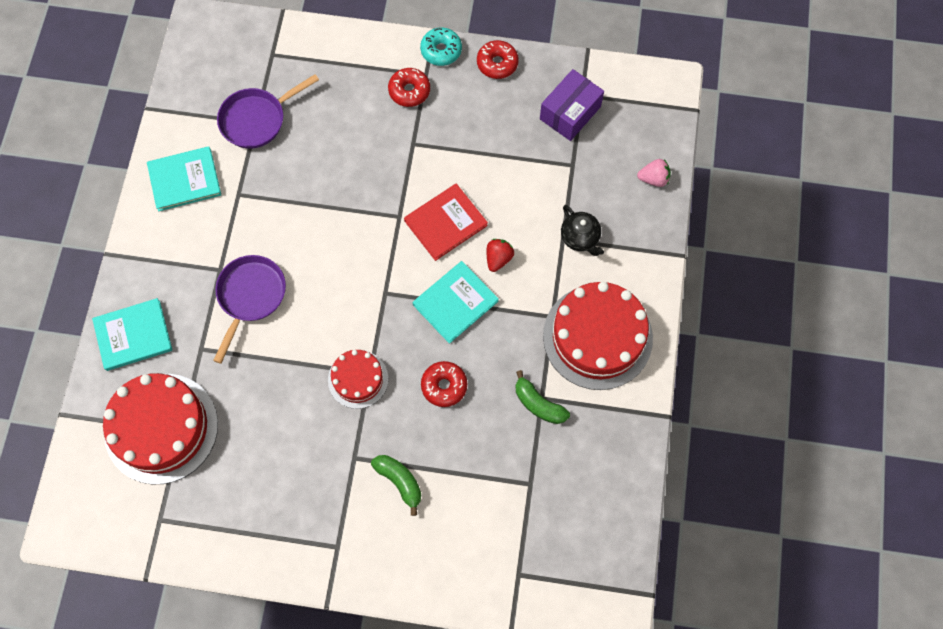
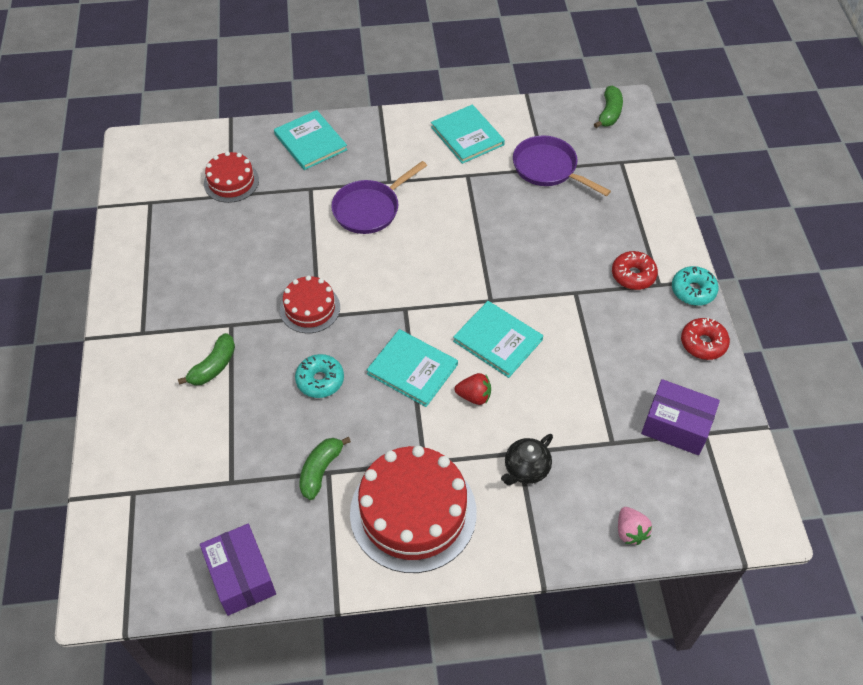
camera: 75 degrees right, 15 degrees down
(161, 428) = (231, 182): red cake -> red cake, size x0.54
(204, 42) = (609, 113): none -> green banana
(250, 296) = (369, 209): purple pan -> purple pan turned 135 degrees clockwise
(444, 386) = (320, 380): red donut -> turquoise donut
(445, 223) = (497, 340): red book -> turquoise book
(623, 489) = (241, 576): none -> purple box

